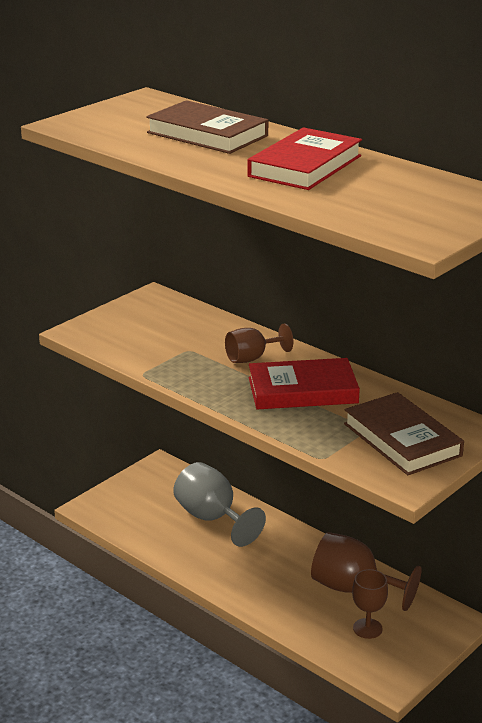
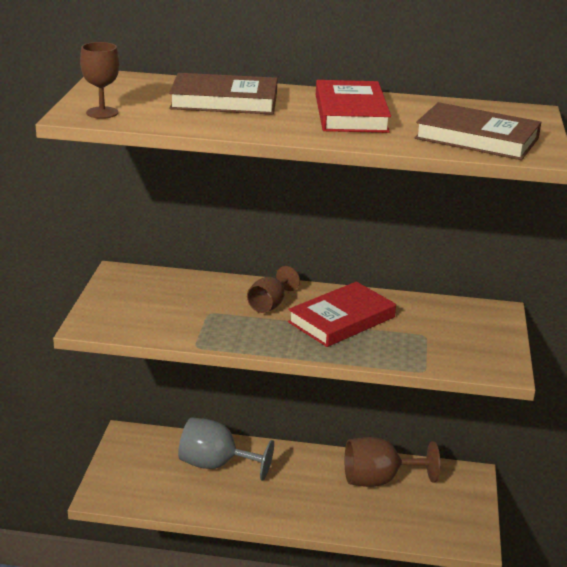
camera: 35 degrees left, 0 degrees up
(367, 628) = (419, 508): brown goblet -> brown goblet (102, 113)
(402, 439) = (459, 336): brown book -> brown book (477, 138)

